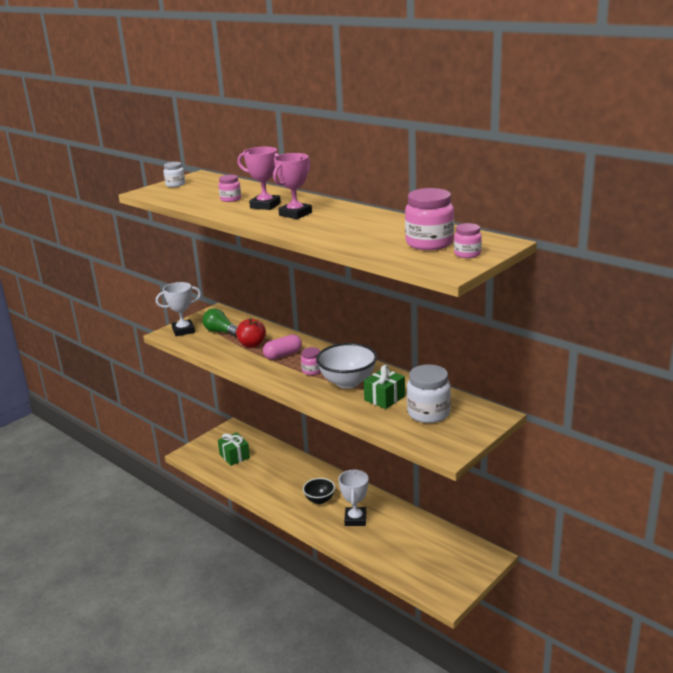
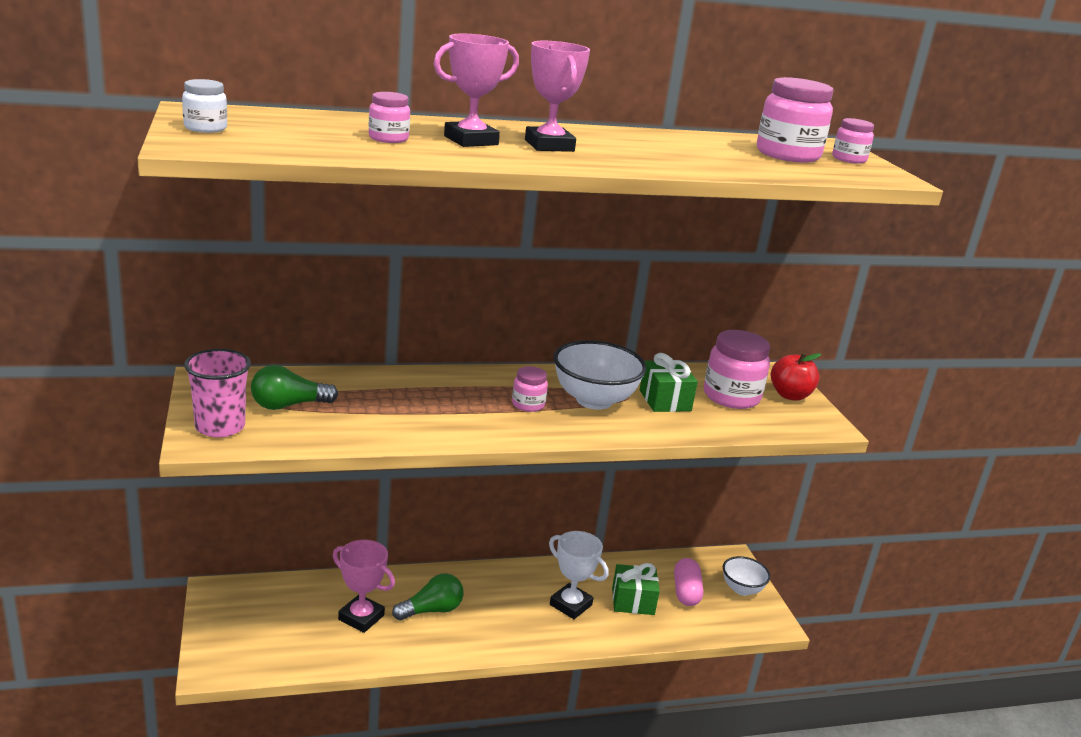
camera: 60 degrees left, 0 degrees up
(183, 330) = (220, 427): white trophy -> pink cup
(234, 456) = (294, 626): green gift -> green gift (633, 601)
(252, 344) = (377, 404): red apple -> red apple (790, 395)
(262, 468) = (361, 617): none -> pink trophy
(283, 355) = (450, 401): pink capsule -> pink capsule (686, 592)
(292, 482) = (431, 610): none -> green light bulb
(319, 500) = (498, 609): black bowl -> none
(428, 413) = (731, 397): white jar -> pink jar
(463, 573) = (742, 589): none -> white bowl

